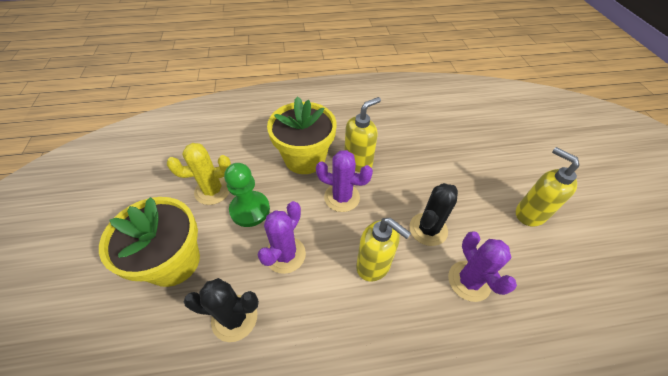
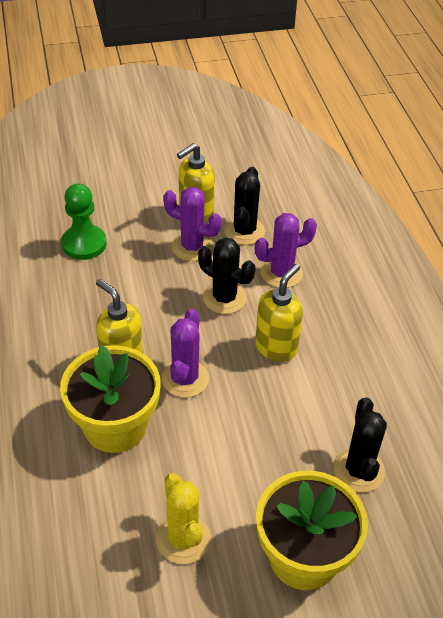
camera: 95 degrees left, 5 degrees down
(250, 210) = (214, 482): green pawn -> green pawn (84, 244)
(285, 254) = (275, 431): purple cactus -> purple cactus (192, 247)
(519, 252) = (244, 231): none -> black cactus

